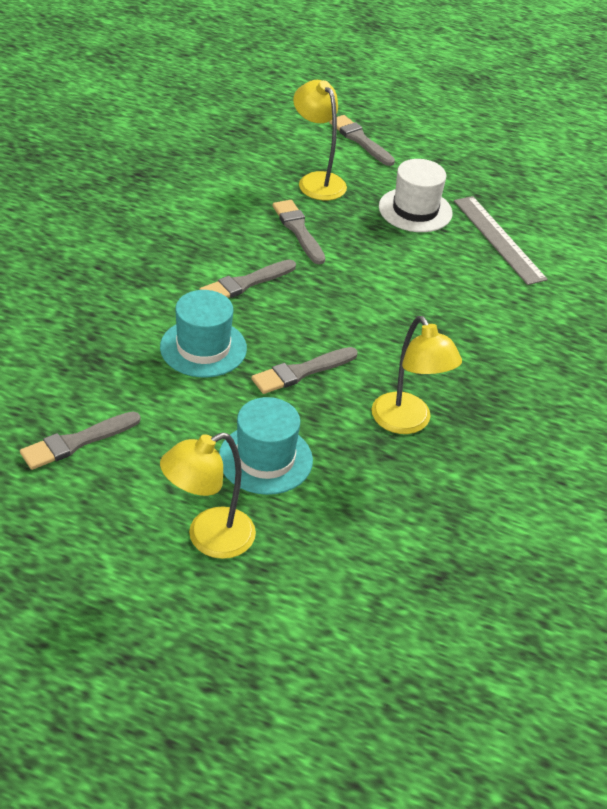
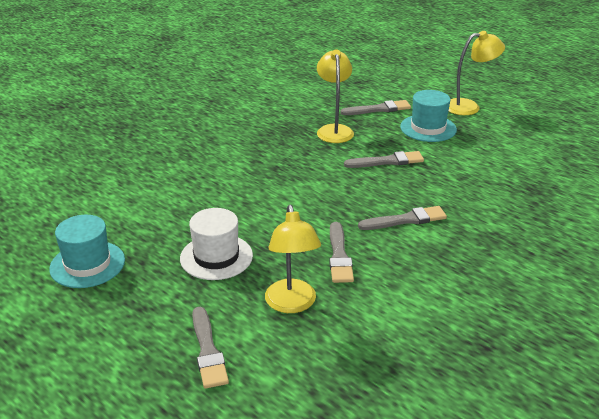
camera: 155 degrees left, 10 degrees down
(77, 442) = (542, 150): grey brush -> grey brush (378, 109)
(203, 348) = (452, 184): turquoise hat -> turquoise hat (87, 264)
(498, 239) = (167, 220): grey ruler -> none

